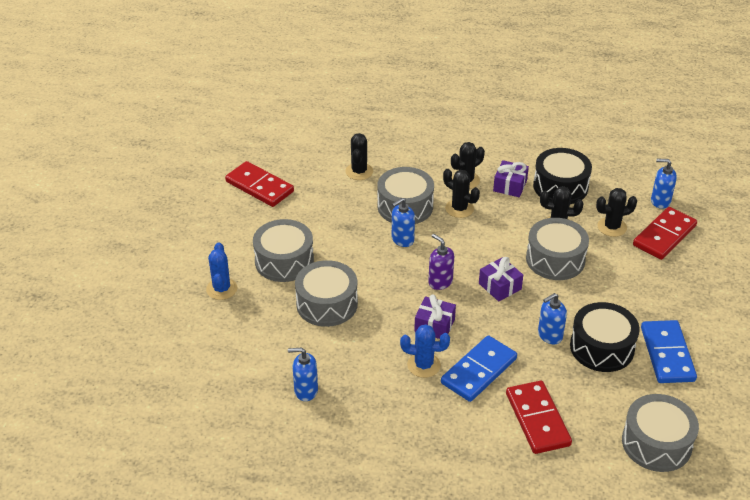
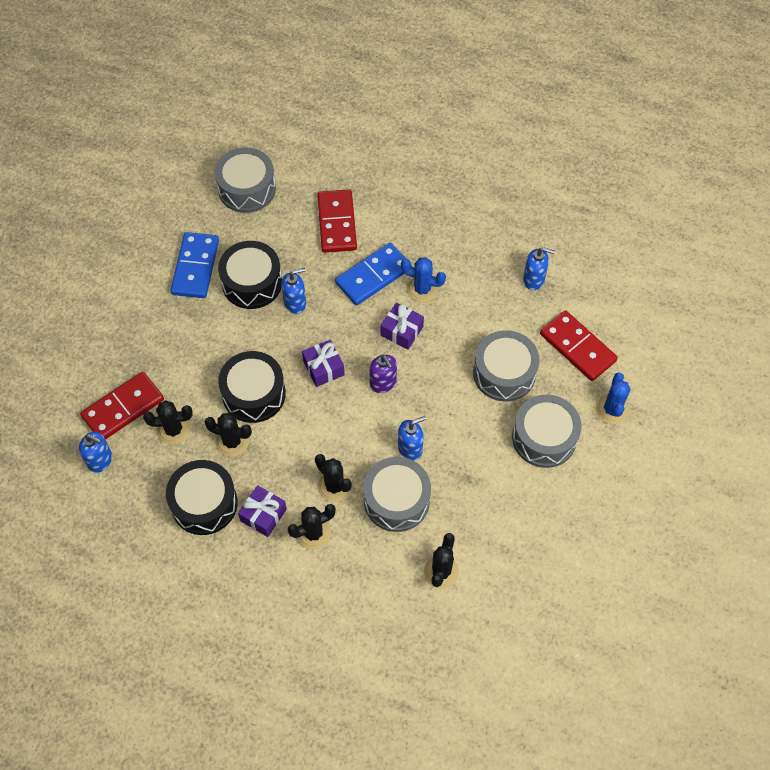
camera: 170 degrees left, 20 degrees up
(259, 186) = (567, 564): red domino -> red domino (577, 347)
(555, 259) = (254, 394): grey drum -> black drum

